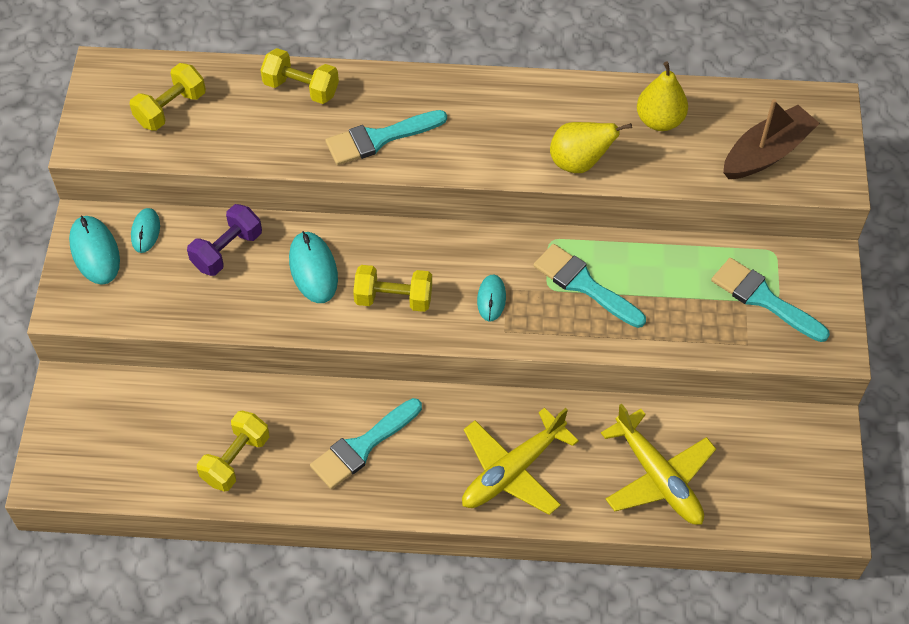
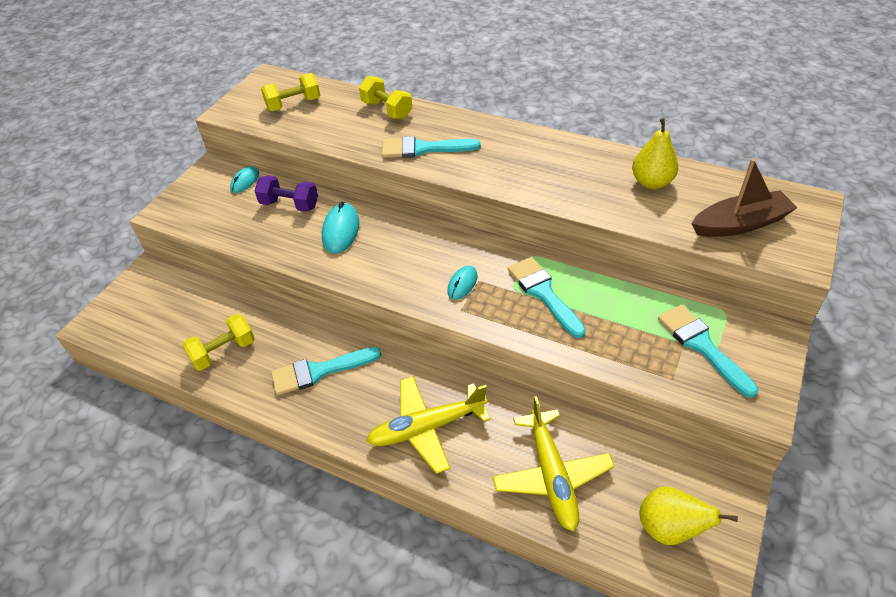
camera: 25 degrees right, 10 degrees down
(95, 252) = (205, 185): turquoise mouse -> none
(227, 250) = (290, 205): purple dumbbell -> purple dumbbell turned 45 degrees clockwise
(393, 299) = (387, 264): yellow dumbbell -> none
(579, 163) = (570, 196): yellow pear -> yellow pear (669, 528)

